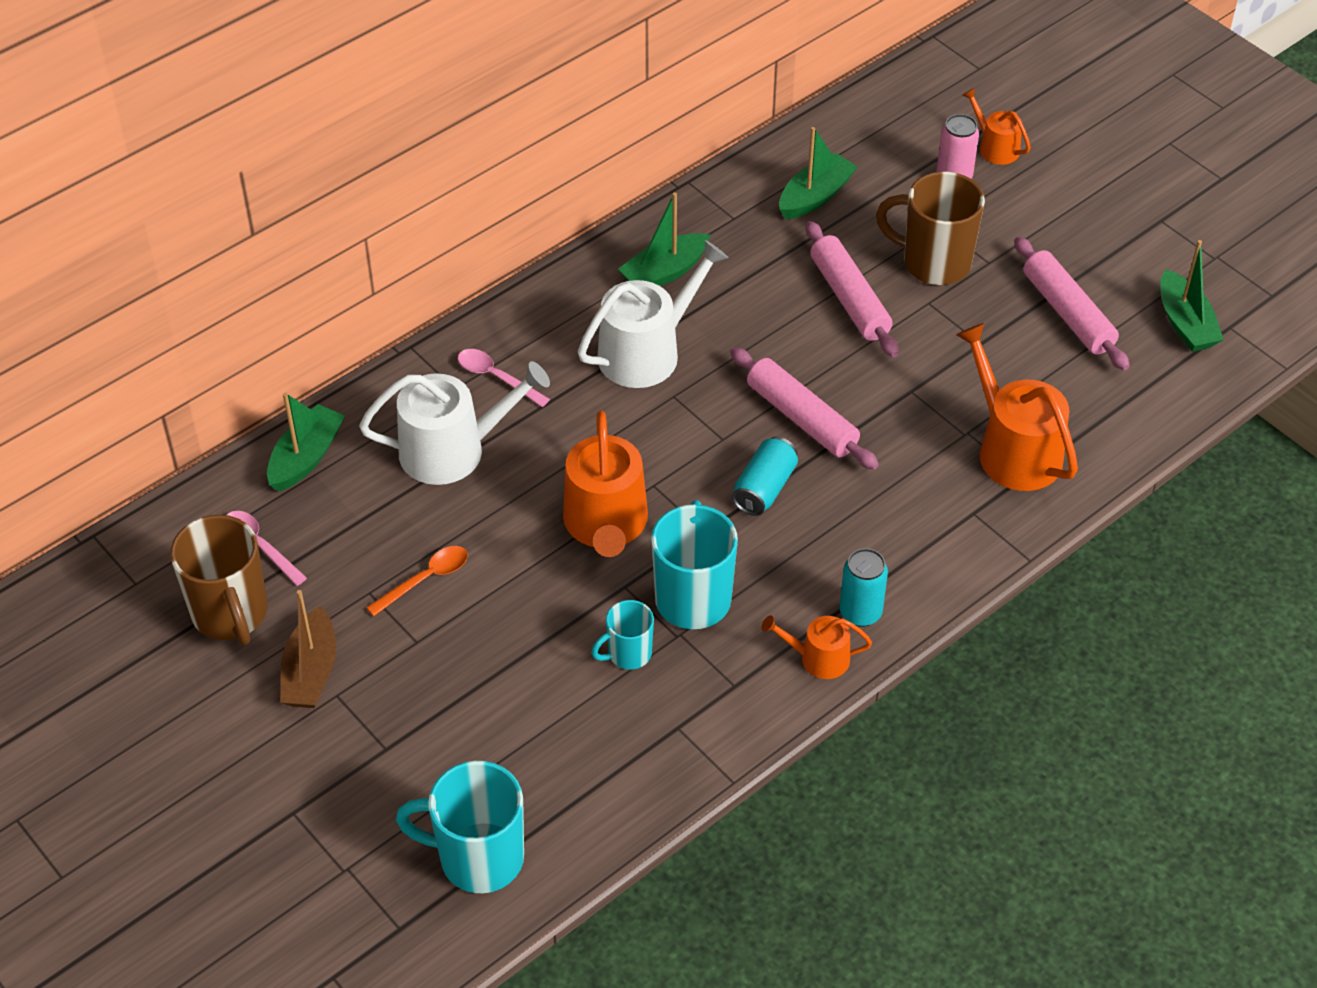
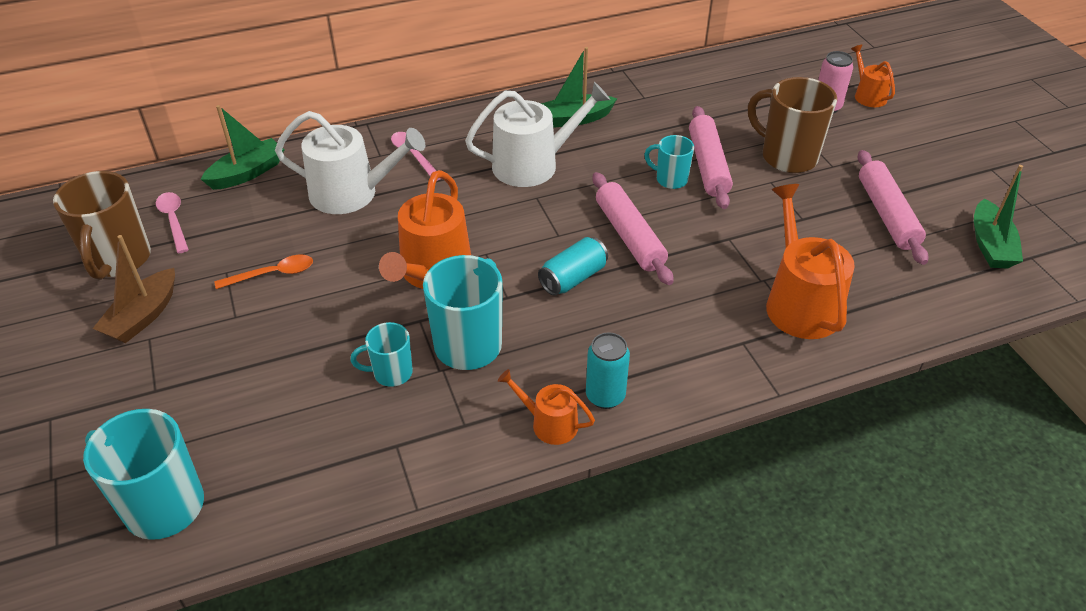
camera: 20 degrees right, 5 degrees down
(815, 196) = (712, 97): green boat -> none
(815, 330) = (670, 179): none -> turquoise mug

